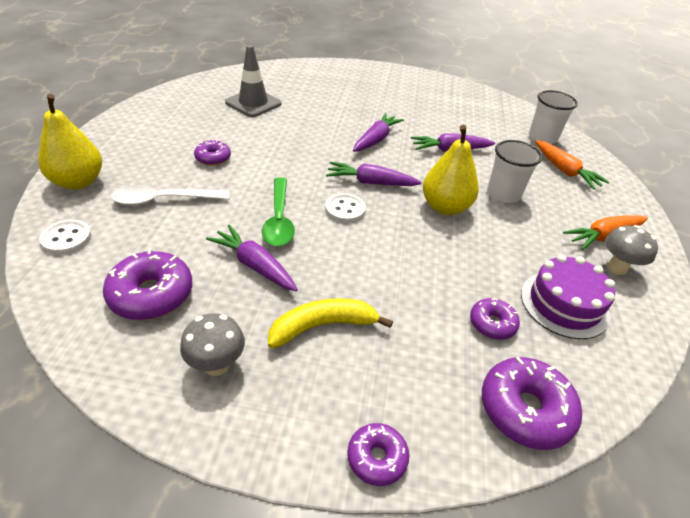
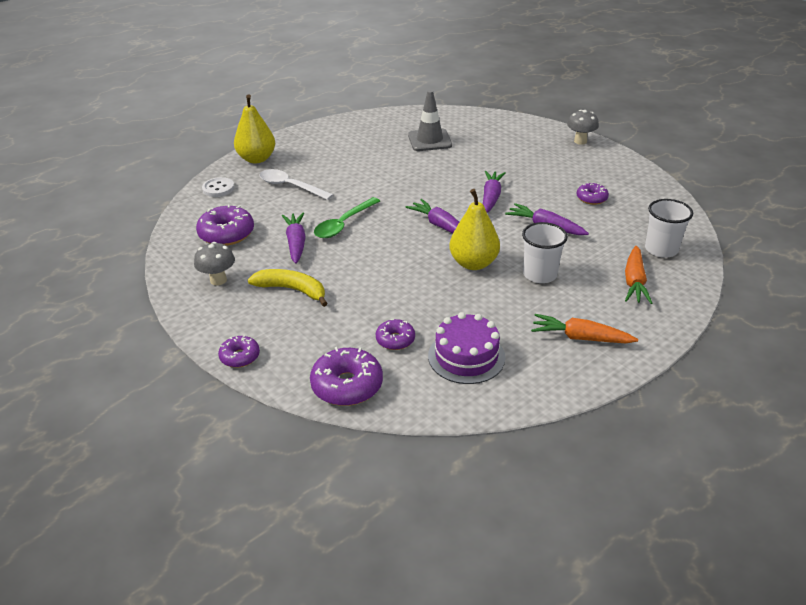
camera: 45 degrees right, 5 degrees down
(213, 158) = (351, 171): purple donut -> purple donut (591, 198)
(345, 209) = (395, 235): white button -> none
(376, 139) = (491, 197): purple carrot -> purple carrot turned 60 degrees counterclockwise
(617, 268) = (552, 360): grey mushroom -> grey mushroom (580, 141)

